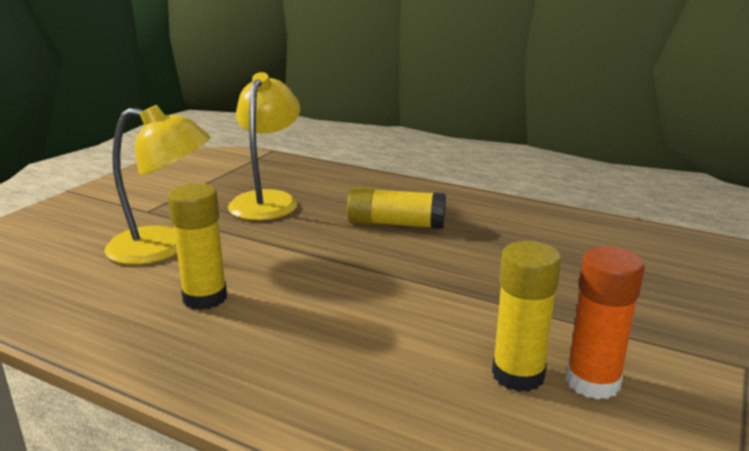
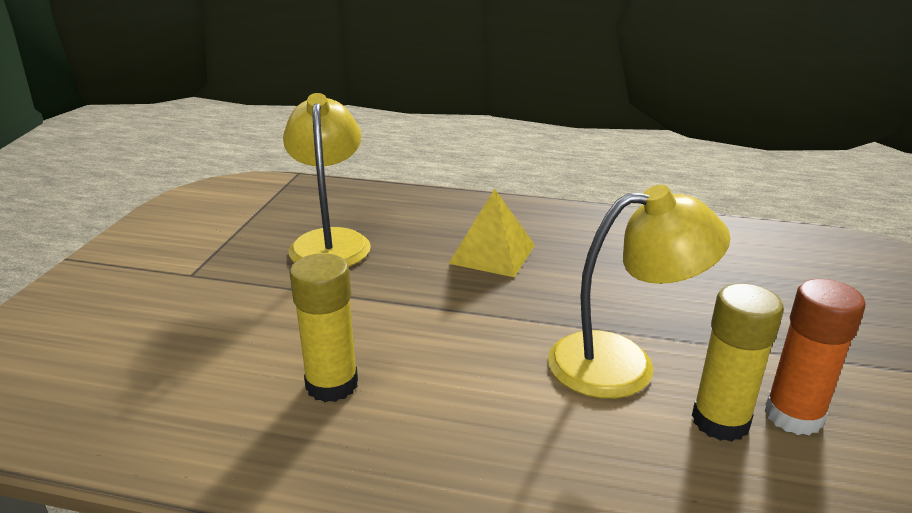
camera: 15 degrees left, 5 degrees up
(163, 248) = (241, 324): yellow lamp -> yellow lamp (623, 363)
(396, 224) = (492, 254): yellow glue stick -> yellow pyramid

